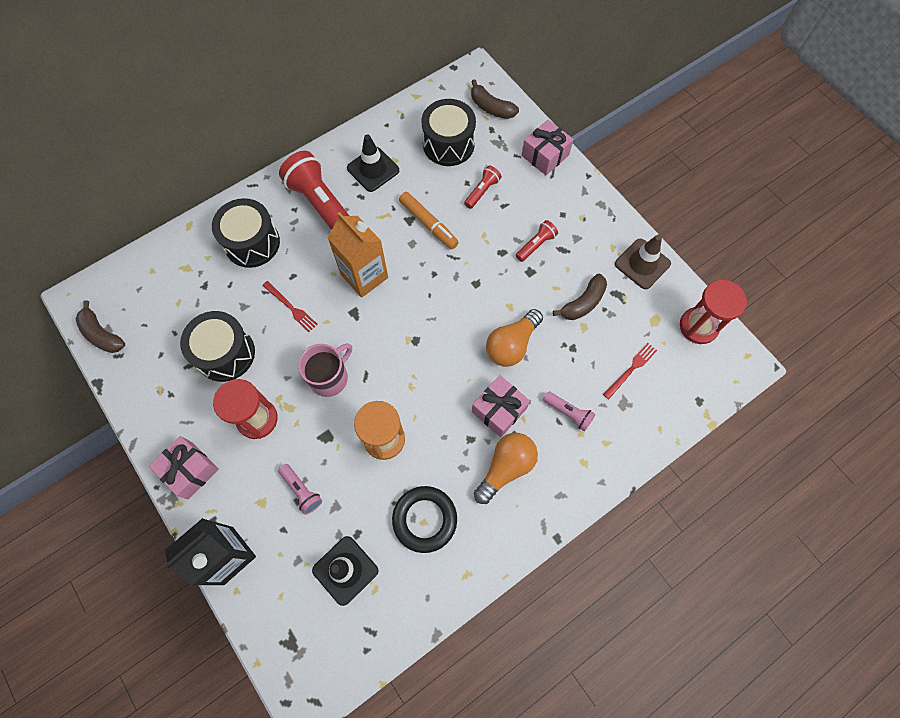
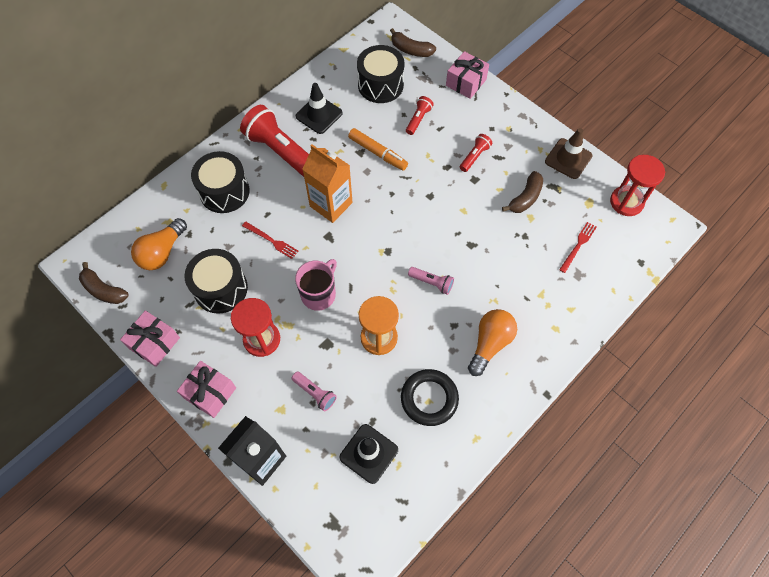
camera: 10 degrees left, 5 degrees down
(499, 410) = (473, 297): pink gift -> pink gift (154, 343)
(512, 344) = (472, 241): orange light bulb -> orange light bulb (162, 252)
(568, 413) = (533, 290): pink flashlight -> pink flashlight (432, 283)

